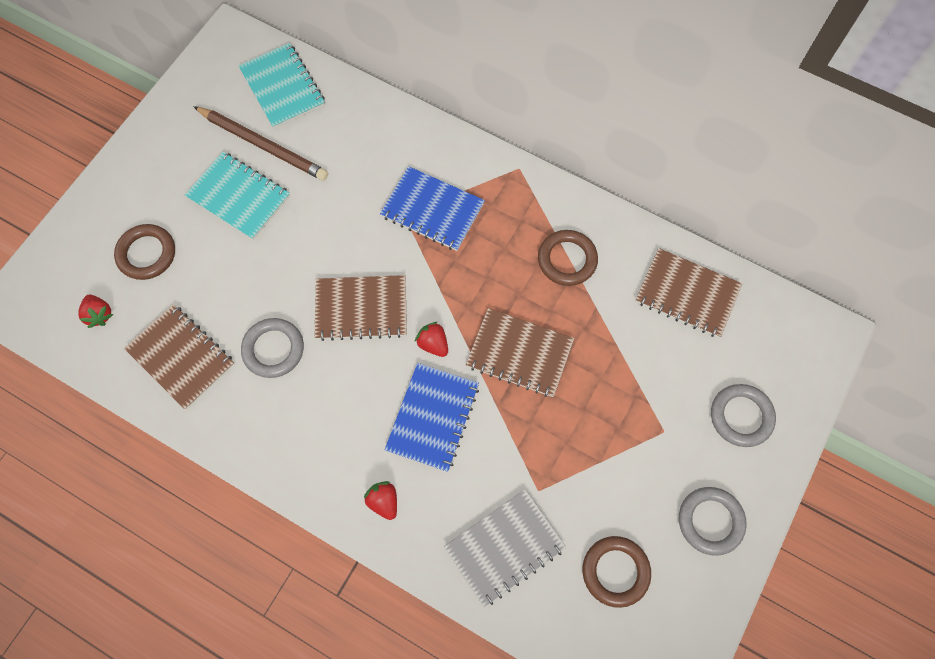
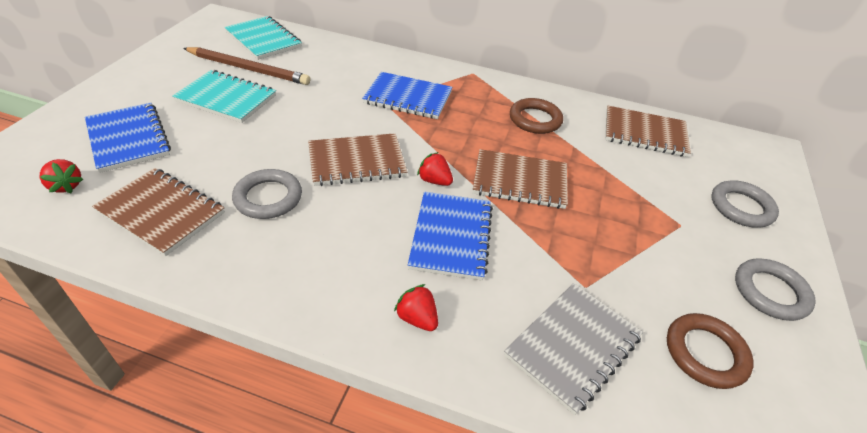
camera: 15 degrees left, 25 degrees down
(147, 254) = (128, 139): brown ring -> blue notebook

